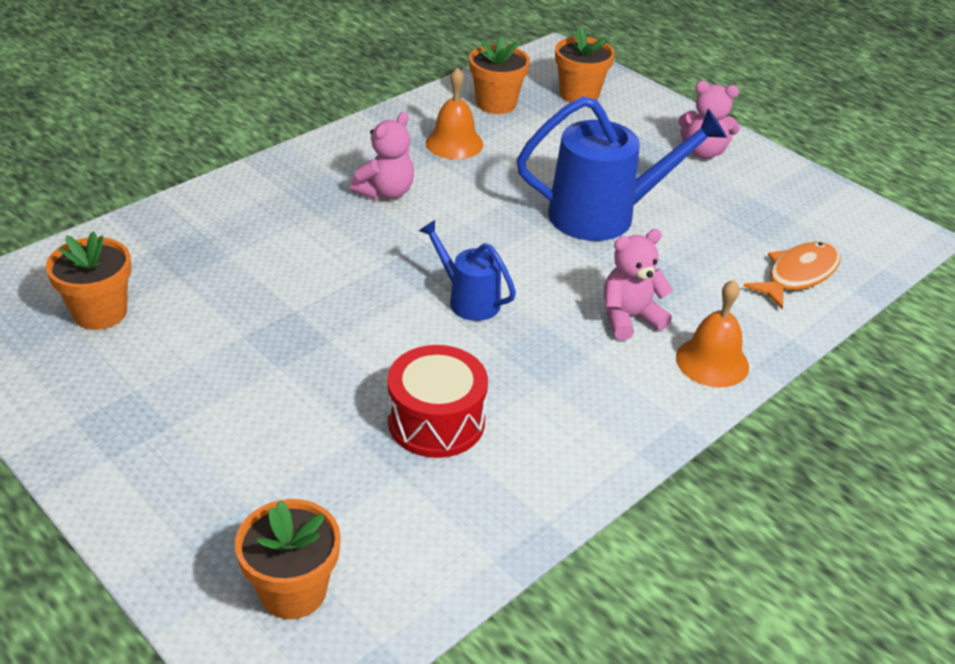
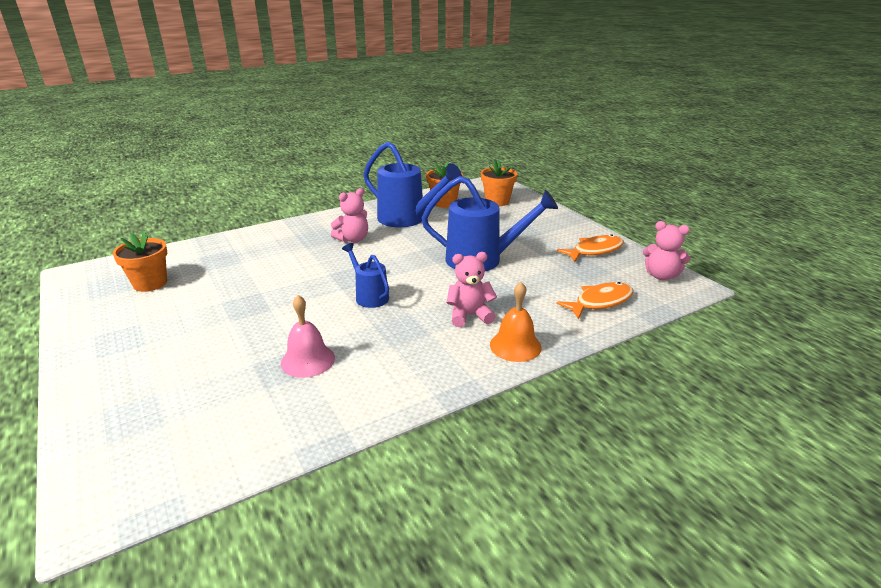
camera: 15 degrees right, 10 degrees down
(293, 591) = (148, 450): orange flower pot -> none
(436, 421) = (307, 360): red drum -> pink bell
(454, 143) = (408, 219): orange bell -> blue watering can
(703, 152) = (563, 233): pink teddy bear -> pink teddy bear (661, 276)
(760, 183) = (595, 250): none -> orange fish

